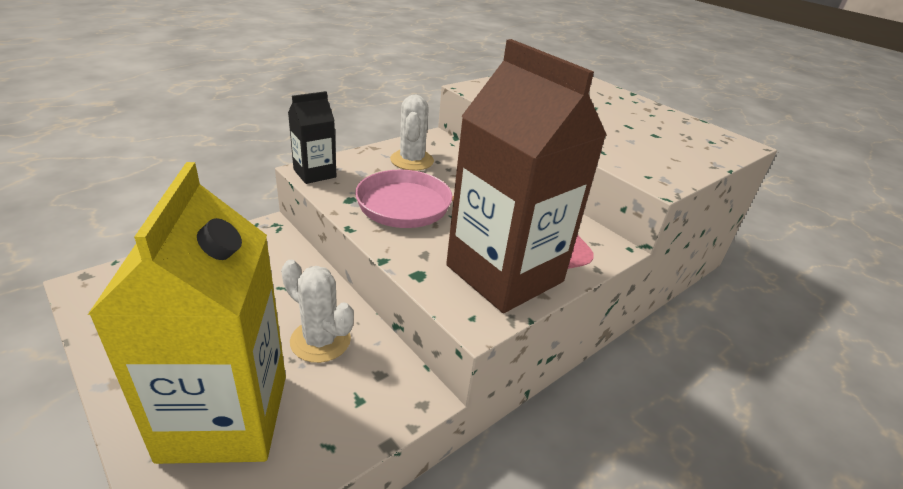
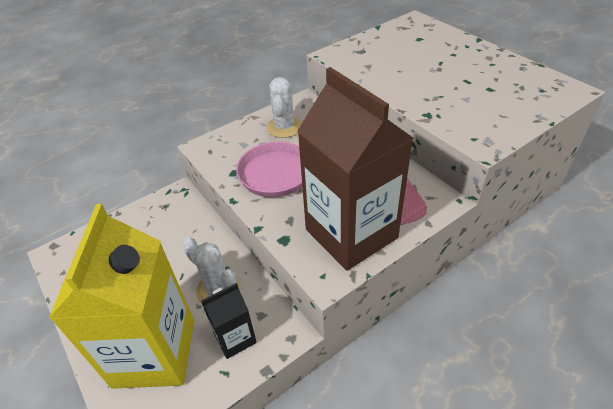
camera: 10 degrees right, 10 degrees up
(314, 173) = (207, 149): black carton -> black carton (235, 338)

